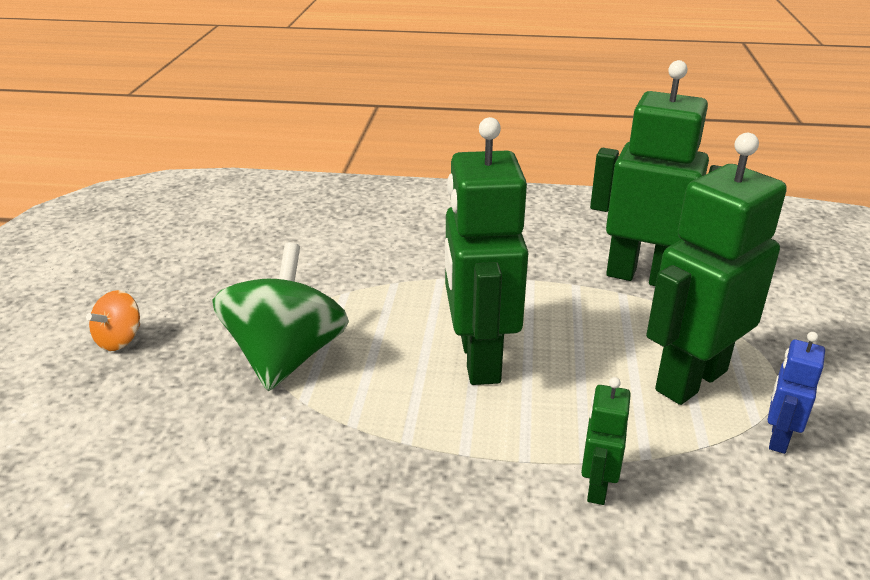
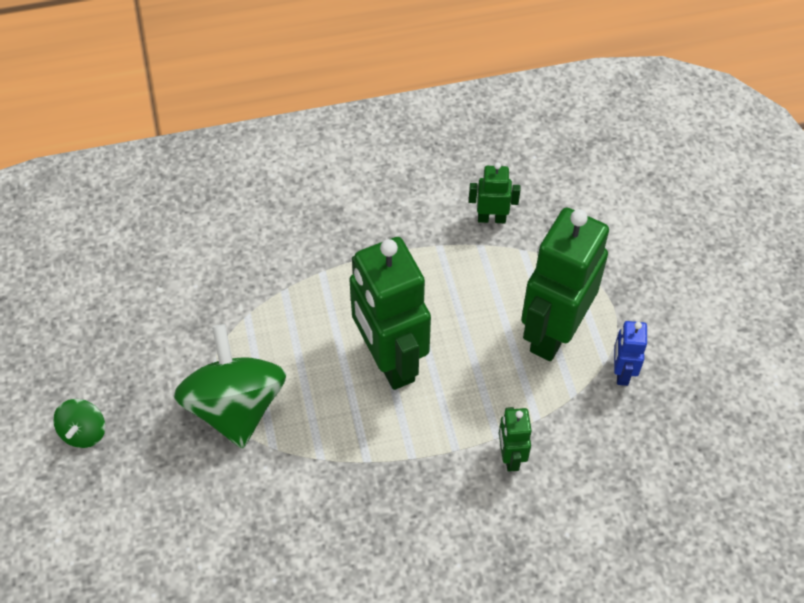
camera: 20 degrees left, 25 degrees up
(120, 340) = (84, 432): orange spinning top -> green spinning top
(642, 276) = (491, 218): green robot -> green robot, size x0.46

